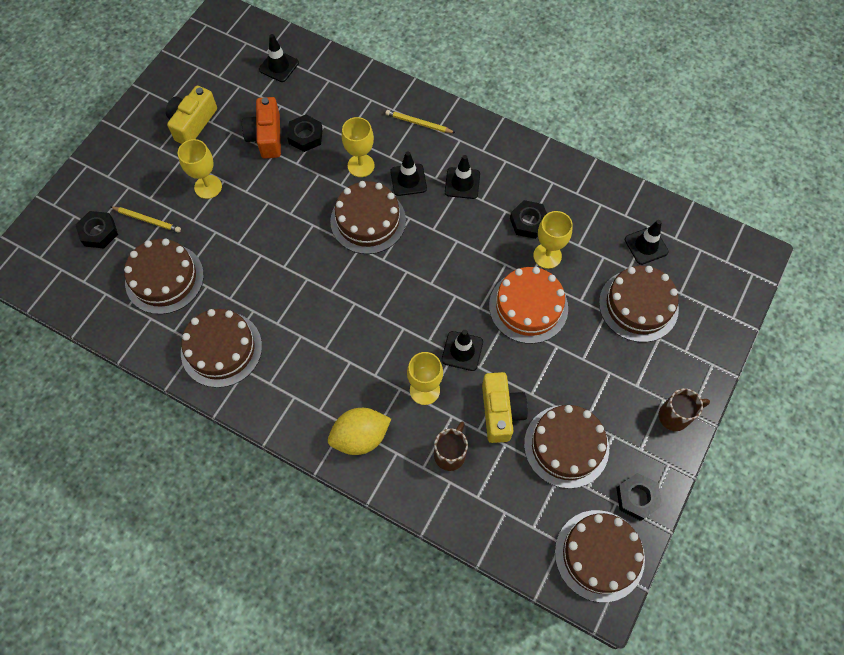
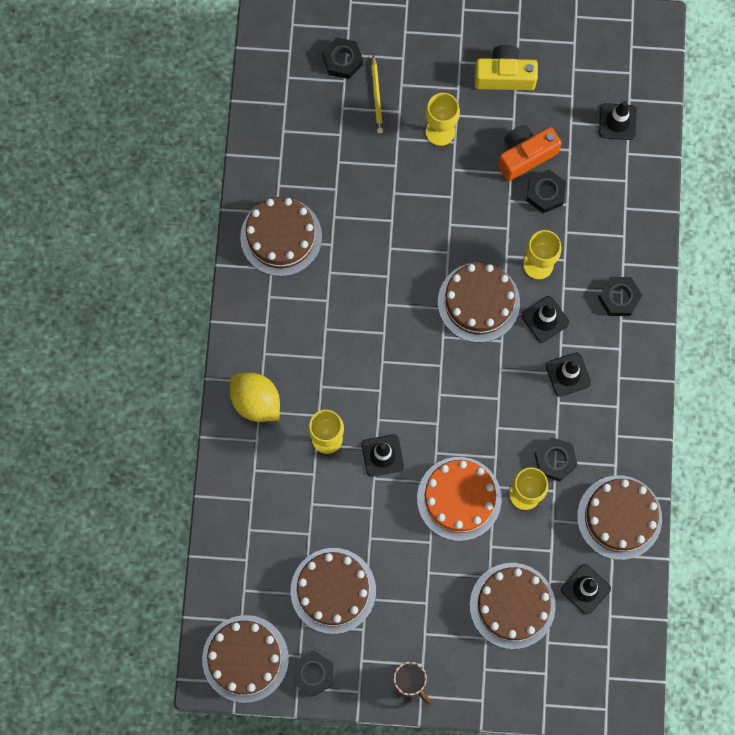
camera: 65 degrees right, 10 degrees up
(164, 278) = (325, 147): brown cake -> brown cake (619, 517)
(419, 123) = (619, 298): yellow pencil -> black nut
(450, 454) = (277, 488): brown mug -> none
(500, 412) = (338, 517): yellow camera -> none

